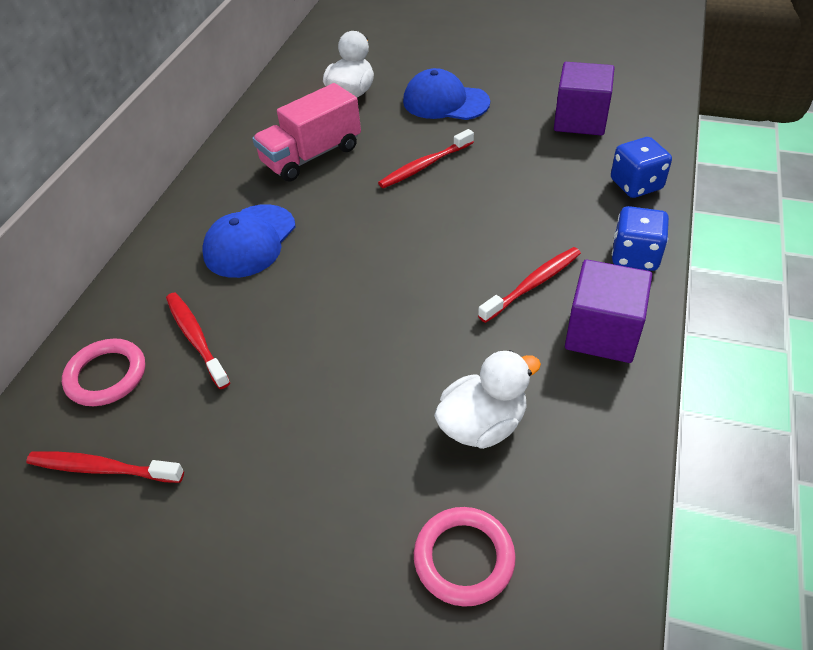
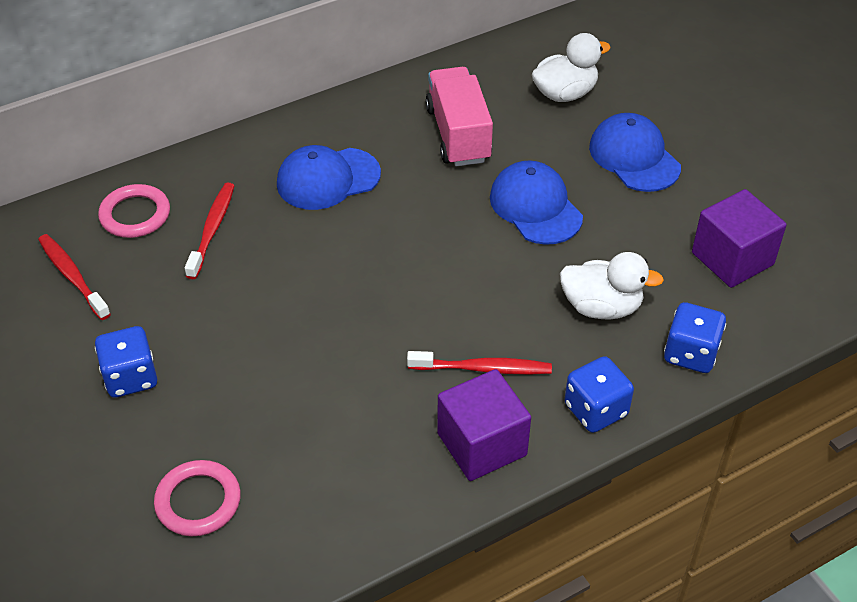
camera: 40 degrees right, 0 degrees up
(269, 508) = (131, 377): none -> blue dice
(311, 156) = (458, 134): pink truck -> pink truck turned 75 degrees clockwise
(425, 165) = (535, 207): red toothbrush -> blue cap
(482, 424) = (313, 435): white duck -> white duck (601, 307)

